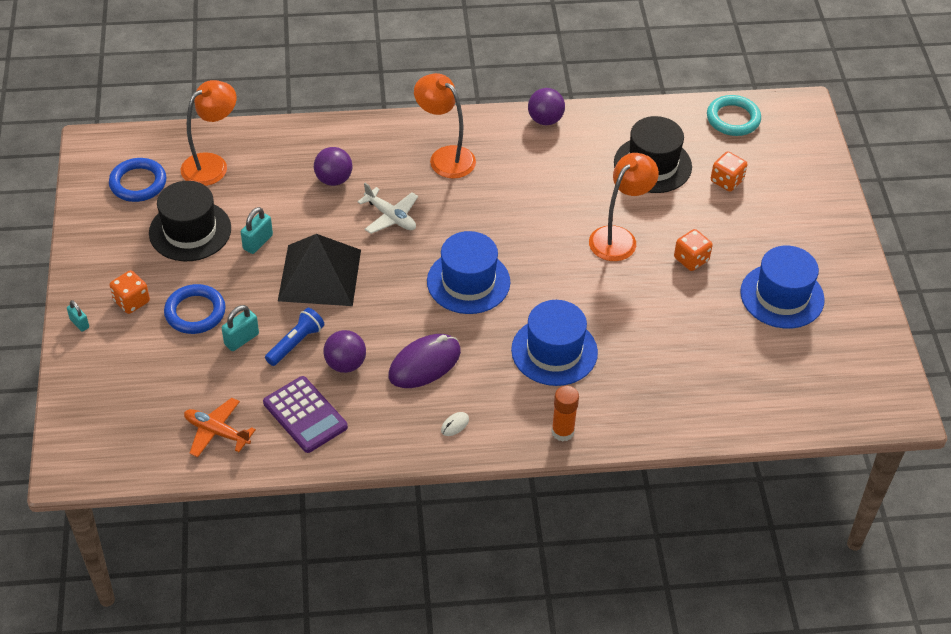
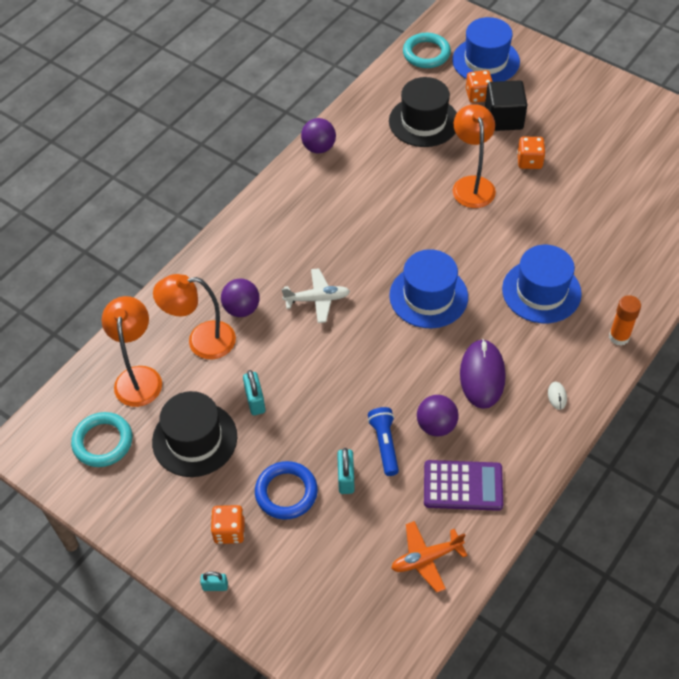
camera: 45 degrees left, 5 degrees up
(138, 183) = (103, 442): blue ring -> turquoise ring
(319, 275) = (330, 383): black pyramid -> none
(445, 157) = (292, 227): orange lamp -> orange lamp (201, 341)
(720, 213) = (503, 118): none -> black cube
(782, 296) = (606, 139): blue hat -> blue hat (486, 61)

